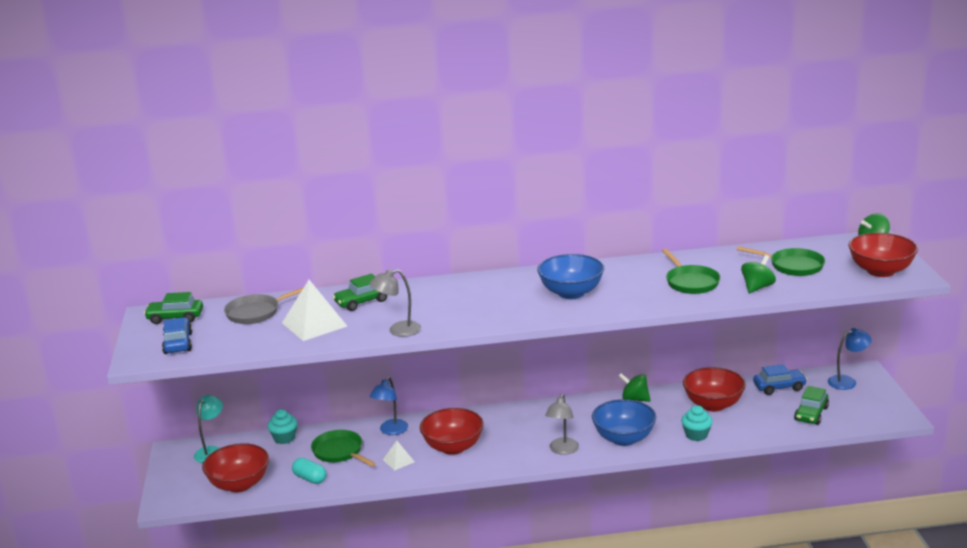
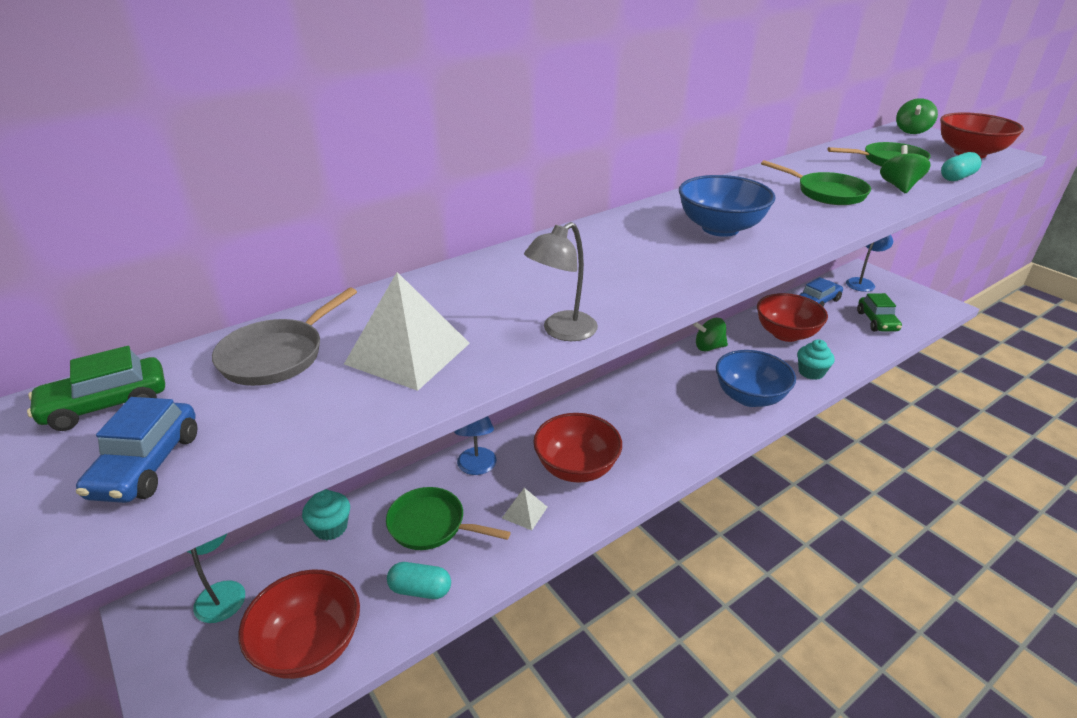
camera: 30 degrees left, 10 degrees up
(178, 343) = (147, 465): blue car -> blue car turned 135 degrees counterclockwise
(362, 302) = (451, 297): green car -> none
(562, 450) = (704, 432): grey lamp -> none
(821, 289) = (957, 177): none -> turquoise capsule

